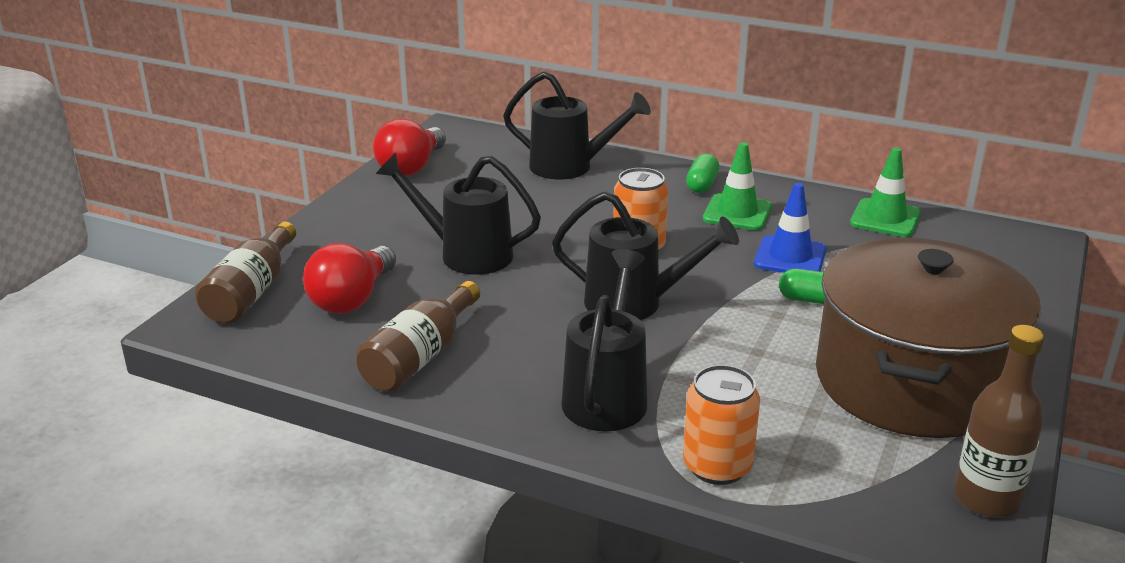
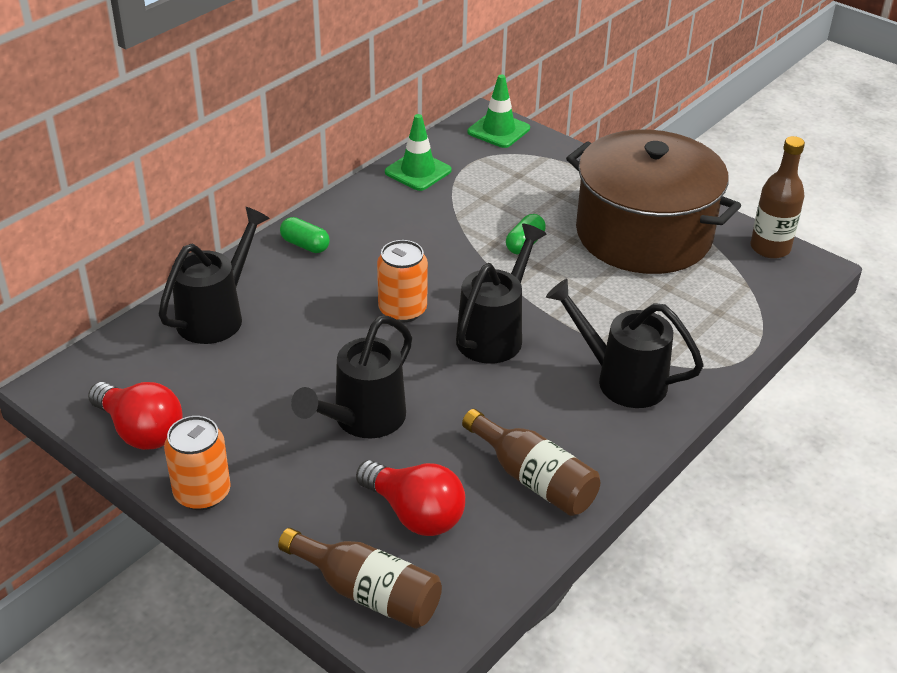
camera: 75 degrees left, 10 degrees up
(717, 466) = (719, 347): orange can -> orange can (202, 493)
(737, 213) = (369, 240): green traffic cone -> green traffic cone (498, 130)
(790, 257) = (456, 235): blue traffic cone -> none

